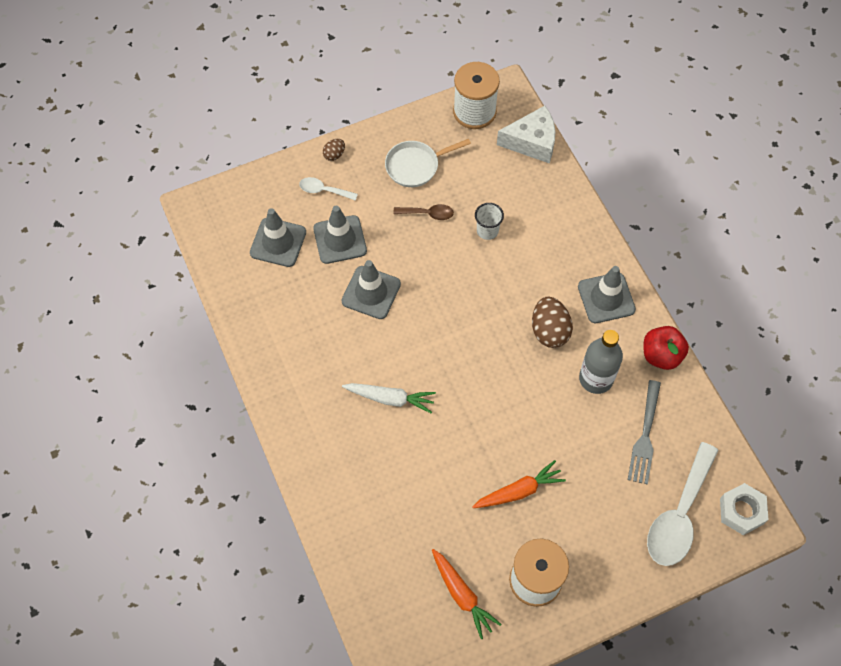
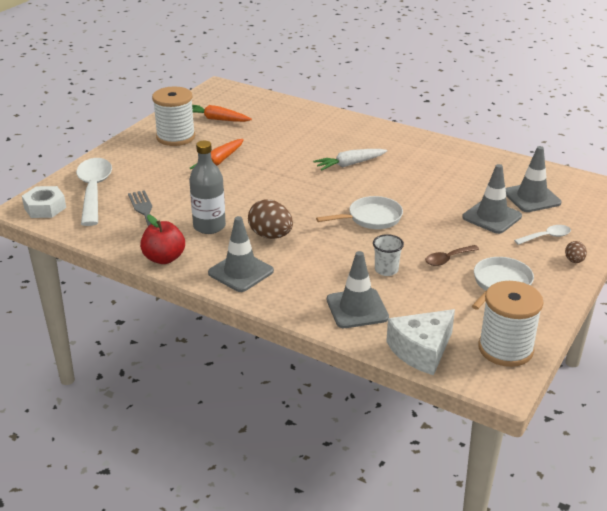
camera: 145 degrees right, 30 degrees down
(371, 292) = (429, 201): grey traffic cone -> grey traffic cone (357, 309)
(443, 301) = (371, 218): none -> white pan

